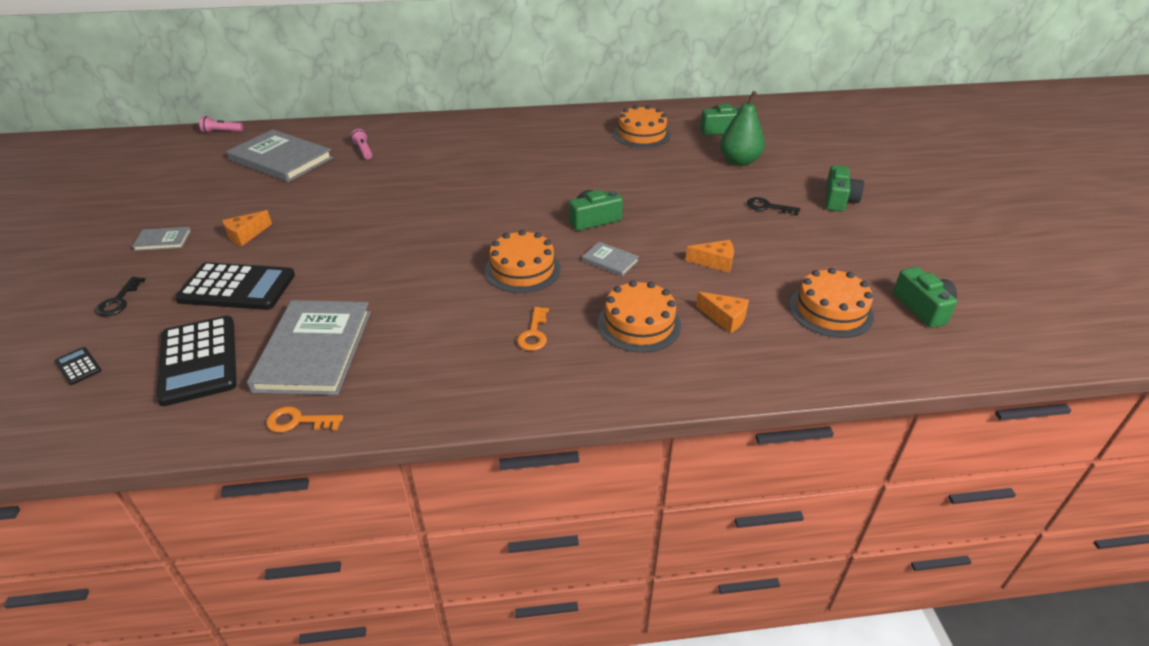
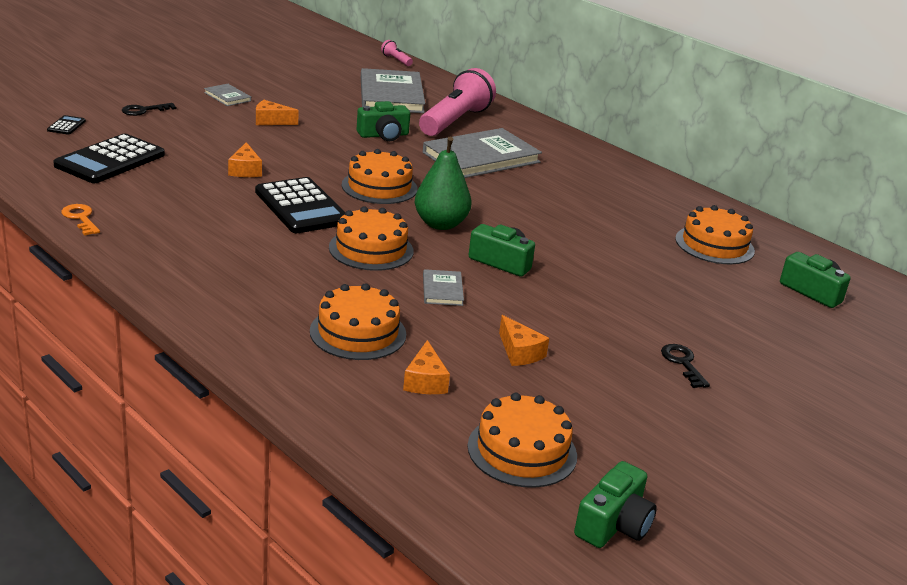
camera: 50 degrees right, 10 degrees down
(237, 287) = (204, 142): black calculator -> black calculator (301, 207)
(314, 350) = (163, 196): grey book -> grey book (481, 157)
(320, 283) = (245, 170): none -> orange cheese
(363, 151) = (455, 121): pink flashlight -> pink flashlight, size x2.37
(429, 227) = (379, 187): none -> orange cake
(534, 333) = (284, 282): orange key -> none
(739, 161) = (758, 321): green pear -> green pear (440, 224)
(838, 200) = (779, 413): green camera -> green camera (383, 135)

